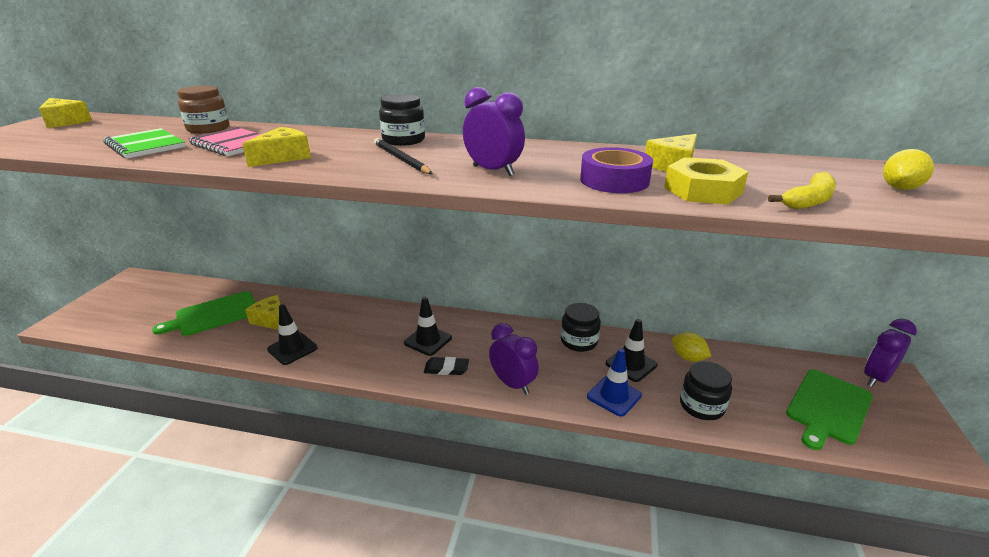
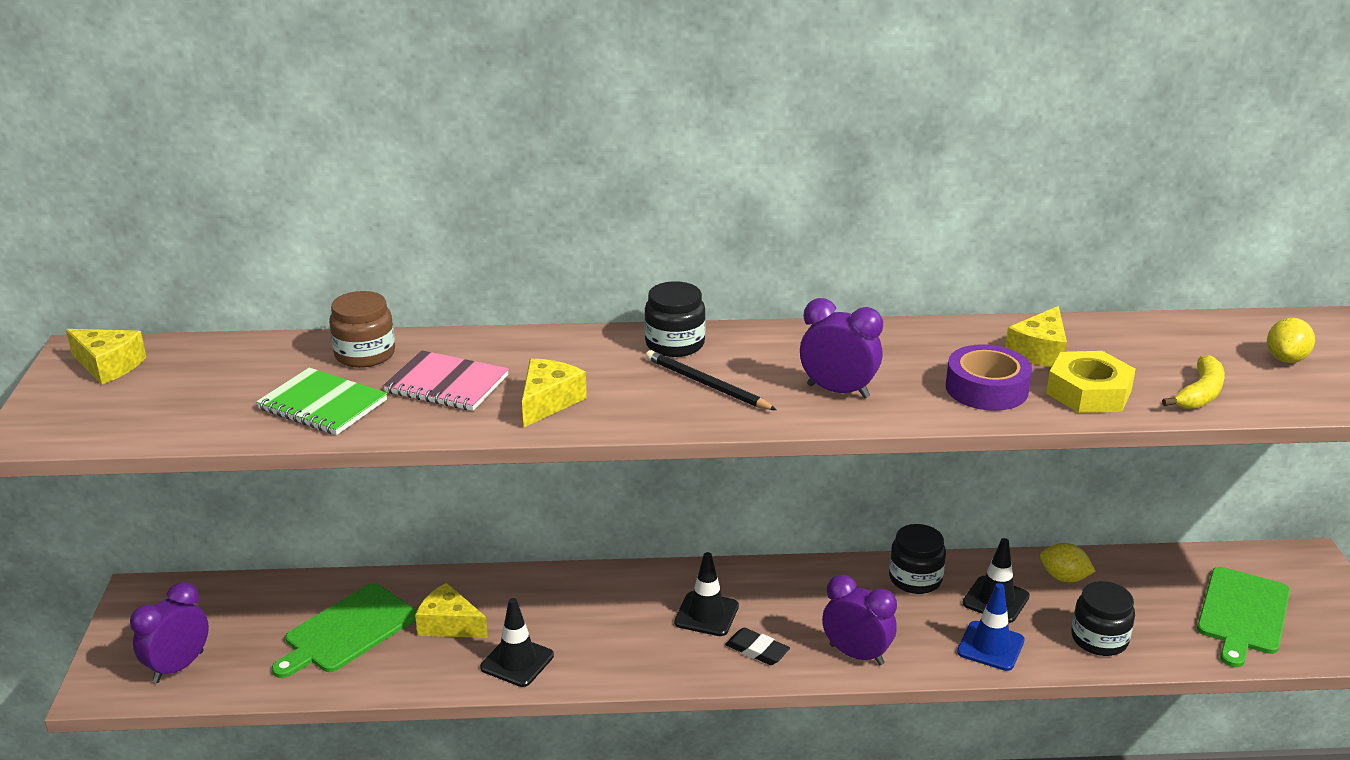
camera: 15 degrees left, 0 degrees up
(446, 369) = (757, 650): black eraser -> black eraser turned 45 degrees clockwise
(876, 378) = (1290, 565): purple clock -> purple clock (178, 667)

